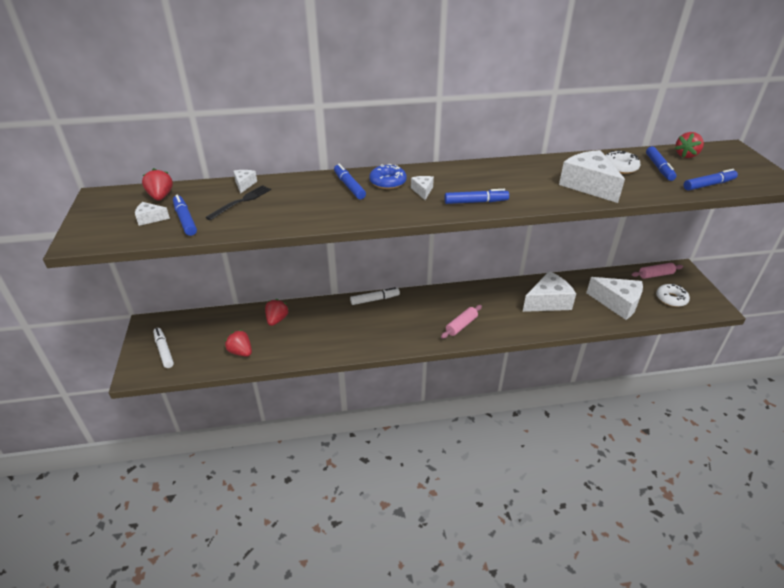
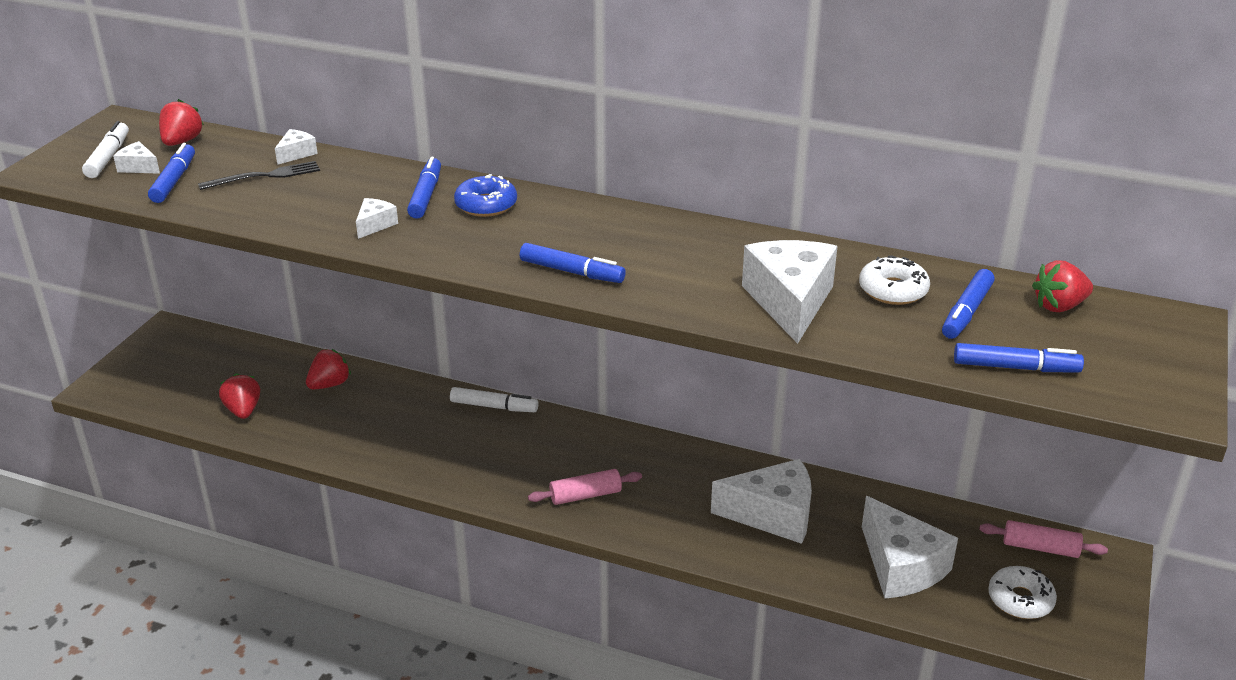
camera: 30 degrees right, 5 degrees down
(164, 350) = (155, 372): white marker -> white marker (108, 157)
(422, 191) = (517, 232): white cheese -> white cheese (375, 225)

